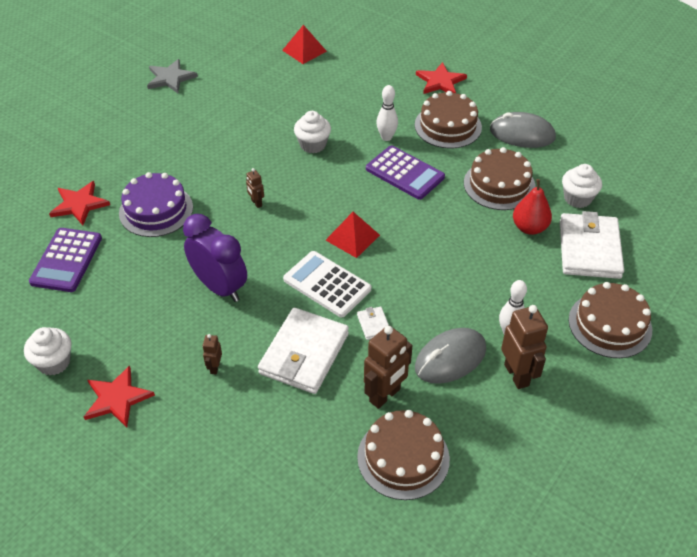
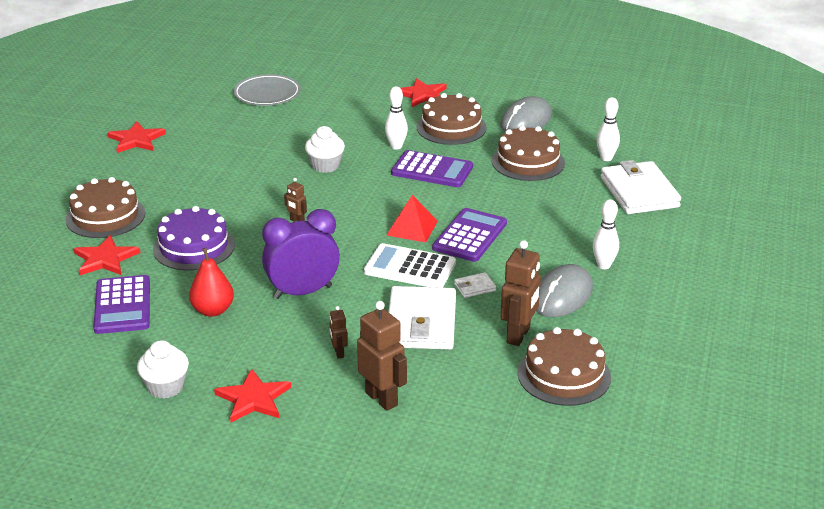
camera: 20 degrees left, 15 degrees down
(170, 78) = (136, 140): grey star -> red star
(220, 287) = (302, 292): purple clock -> purple clock turned 45 degrees counterclockwise
(304, 50) = (267, 94): red pyramid -> grey plate
(373, 324) = (474, 287): white wallet -> white wallet turned 75 degrees counterclockwise
(400, 261) = (470, 236): none -> purple calculator
(517, 375) = (629, 294): brown robot -> brown robot (382, 399)
(522, 134) = (526, 121): grey mouse -> grey mouse turned 45 degrees counterclockwise
(529, 228) = (575, 187): red pear -> red pear (213, 310)
(577, 198) = (606, 158): white cupcake -> white bowling pin
(610, 324) = (689, 241): brown cake -> brown cake (105, 216)

